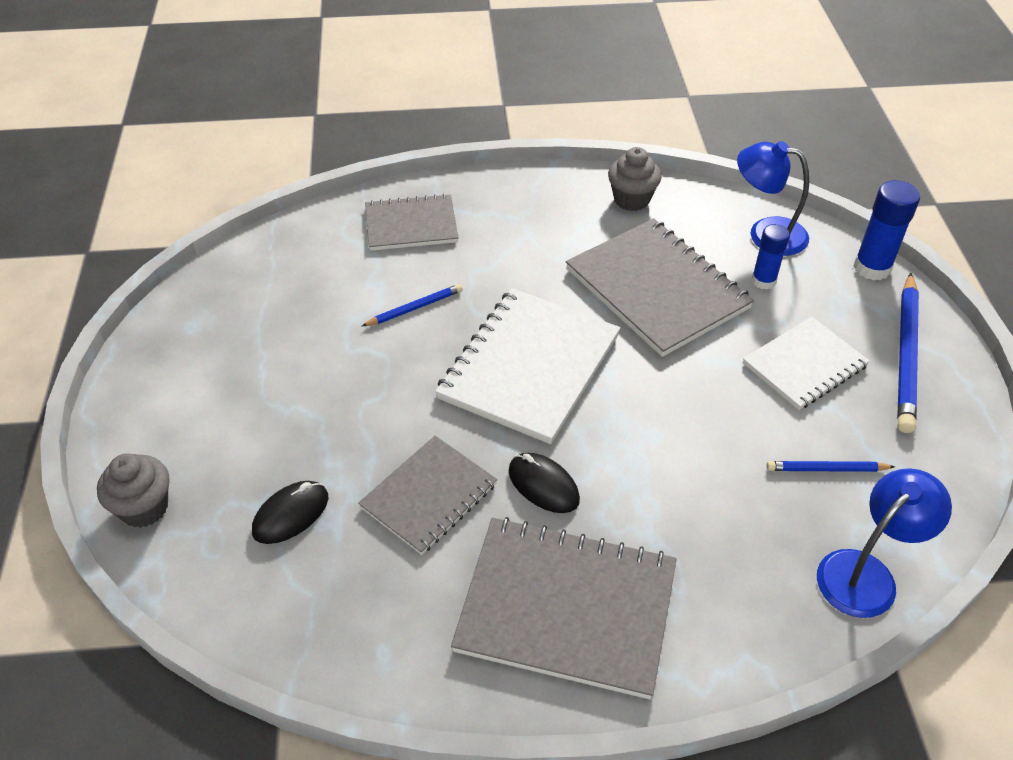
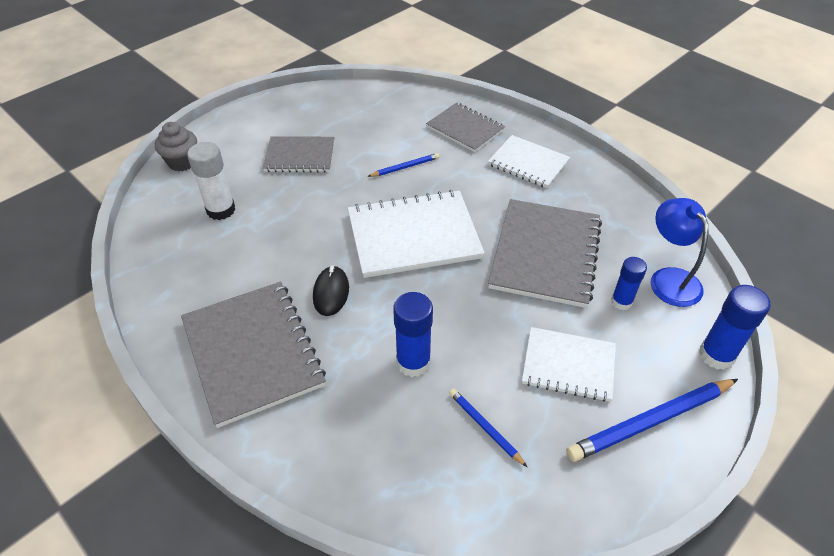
camera: 50 degrees right, 0 degrees up
(291, 514) = (221, 210): black mouse -> white glue stick
(415, 308) = (405, 167): blue pencil -> blue pencil turned 45 degrees counterclockwise
(429, 496) = (279, 251): grey notebook -> grey notebook (300, 156)
(520, 216) = (528, 163): none -> white notebook
(631, 199) = (609, 199): grey cupcake -> none
(703, 474) = (413, 362): none -> blue glue stick
(866, 573) = (414, 498): blue lamp -> none

